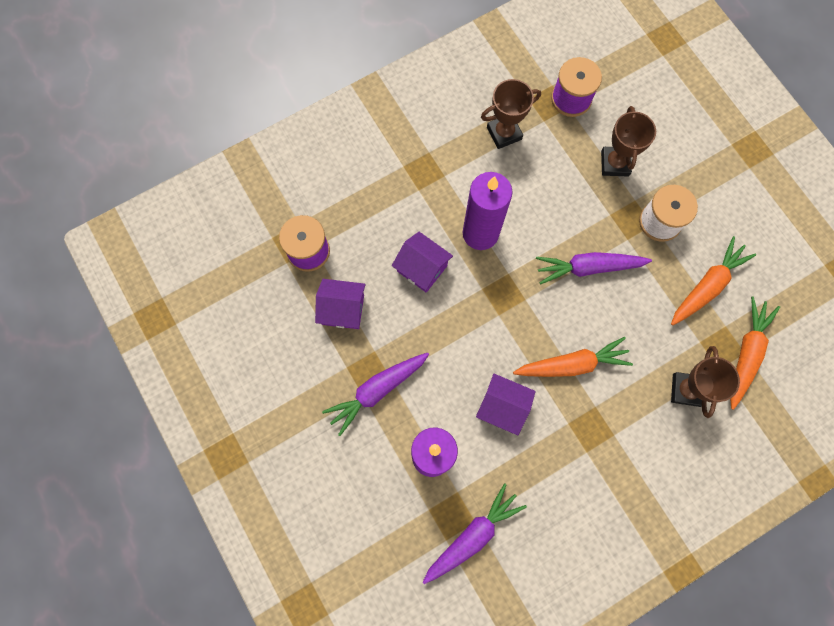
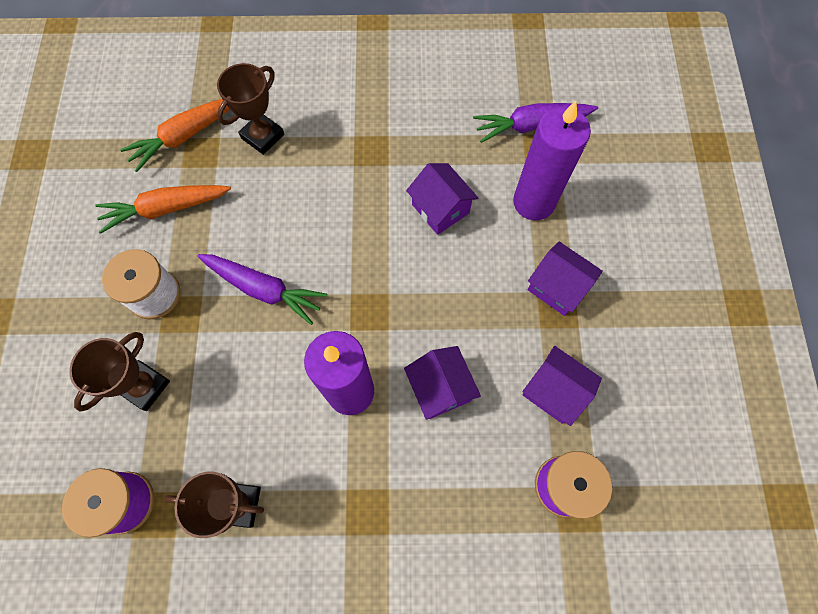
camera: 150 degrees left, 5 degrees down
(377, 390) = (557, 287): purple carrot -> purple house
(572, 364) = (348, 210): orange carrot -> none

